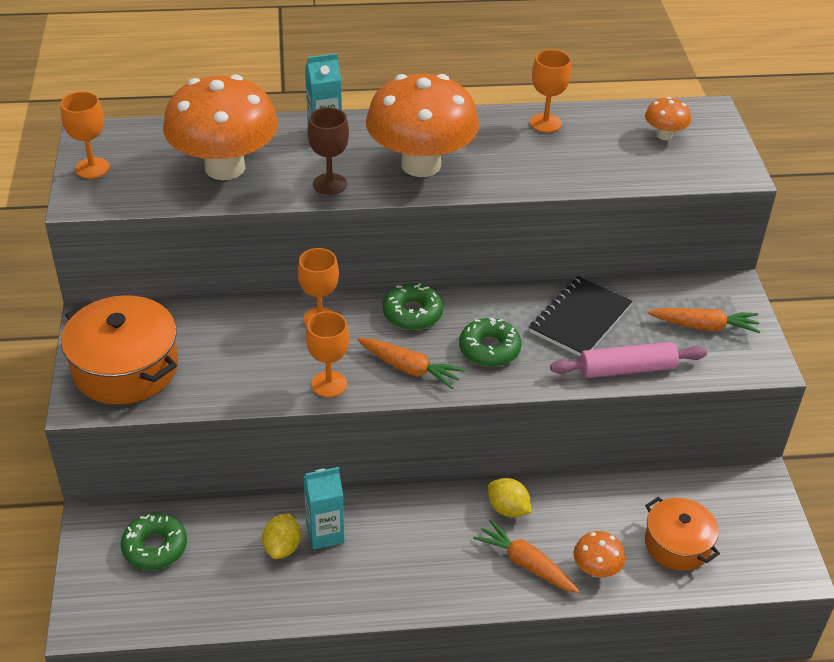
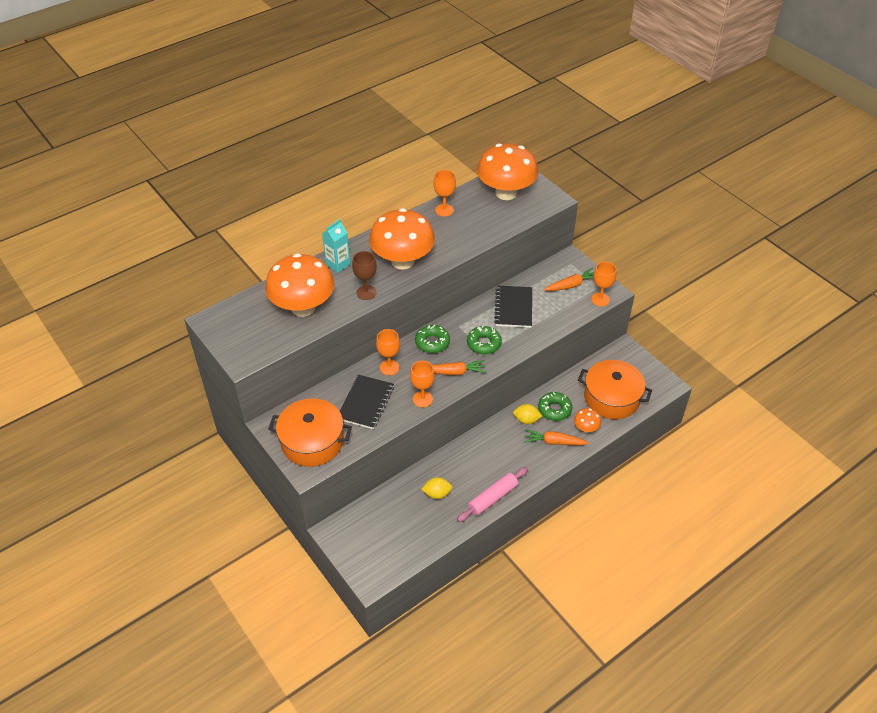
camera: 30 degrees left, 5 degrees up
(92, 168) = (230, 340): orange goblet -> orange goblet (600, 299)
(155, 547) = (374, 527): green donut -> green donut (554, 409)
(244, 351) = (366, 403): none -> black notebook
(282, 547) = (437, 494): yellow lemon -> yellow lemon turned 75 degrees counterclockwise
(325, 534) = (452, 476): turquoise carton -> none
(627, 369) = (553, 323): pink rolling pin -> pink rolling pin (492, 498)
(664, 135) = (506, 193): orange mushroom -> orange mushroom, size x2.34
(677, 544) = (611, 398): orange pot -> orange pot, size x1.58

